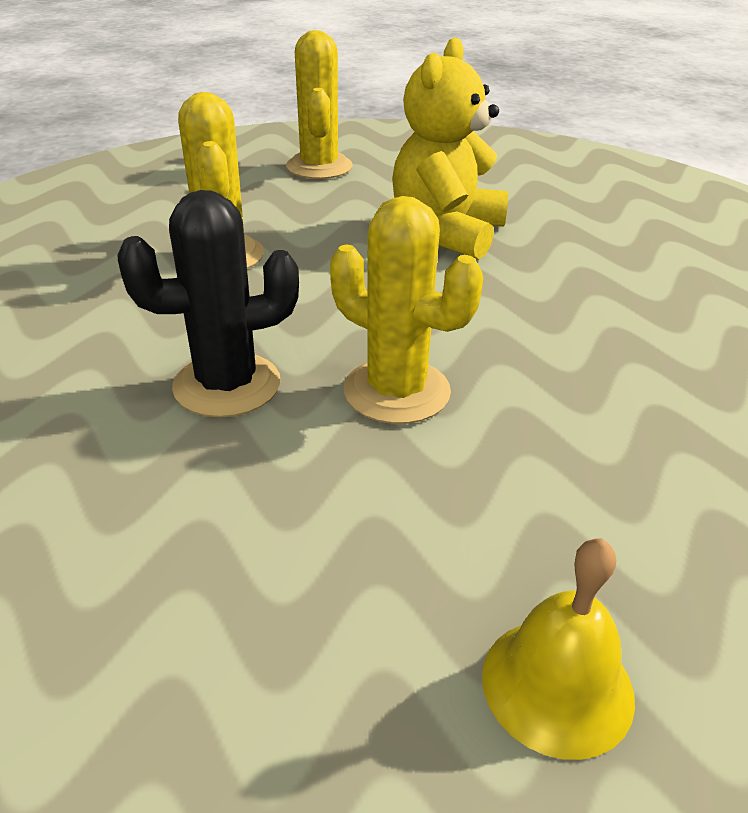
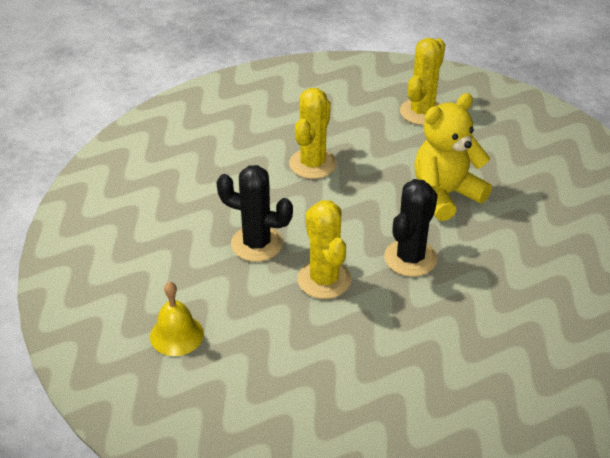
camera: 35 degrees right, 5 degrees up
(490, 314) = (410, 258): none -> black cactus
(557, 685) = (270, 414): yellow bell -> yellow bell (176, 335)

